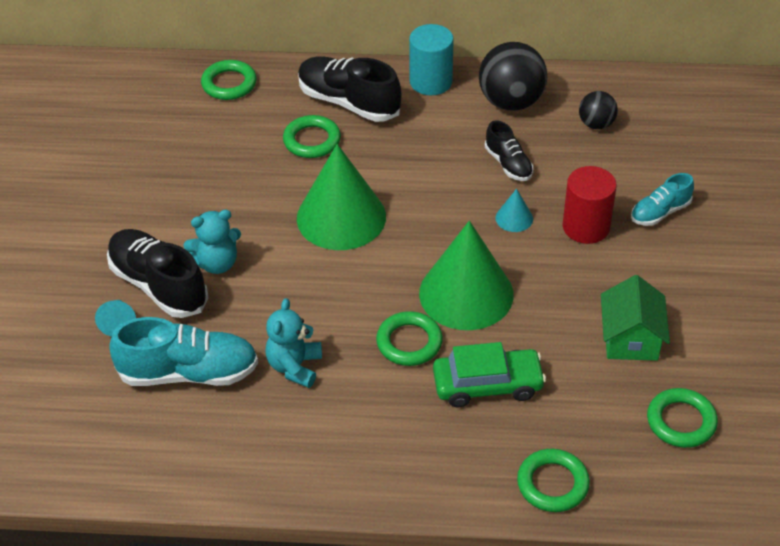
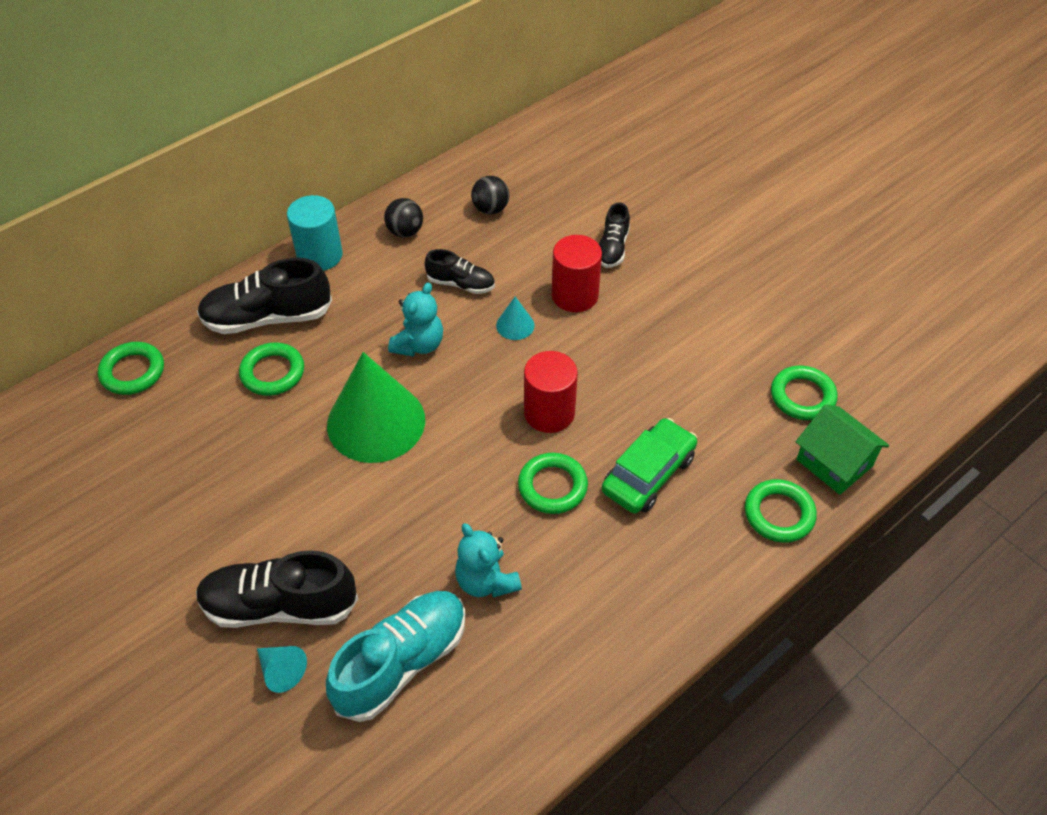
camera: 45 degrees left, 5 degrees up
(217, 263) = (312, 543): turquoise teddy bear -> turquoise teddy bear (419, 345)
(466, 293) = (549, 413): green cone -> red cylinder
(511, 102) = (405, 232): black ball -> black ball, size x0.55
(630, 338) = (702, 359): green house -> green house (834, 462)
(660, 212) = (612, 248): turquoise shoe -> black shoe

